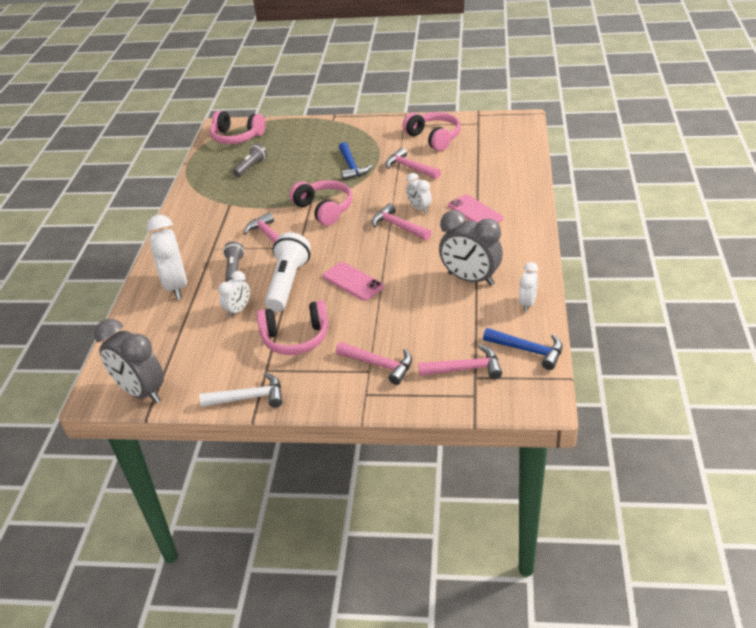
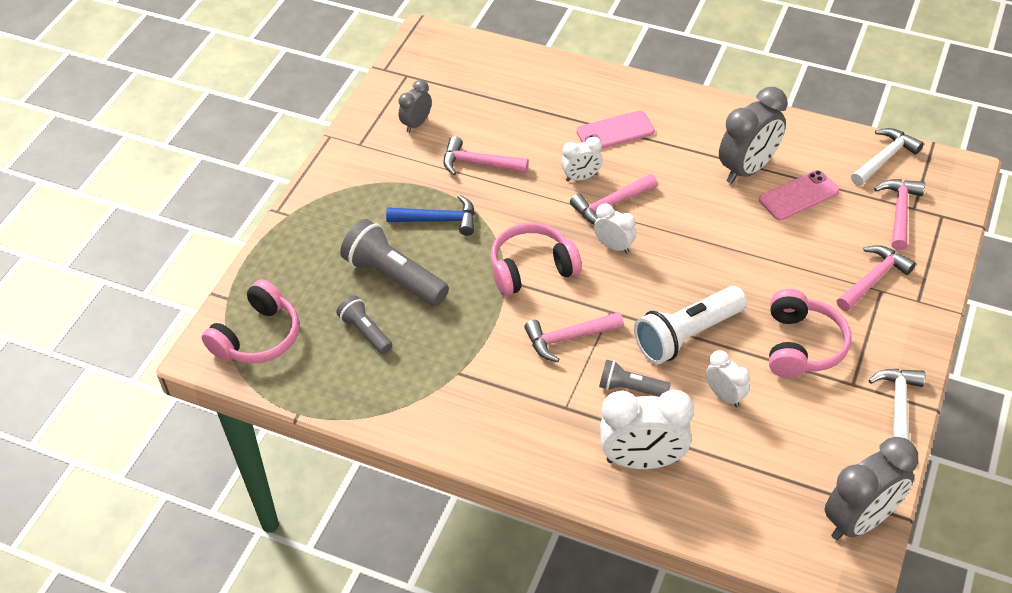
camera: 75 degrees left, 10 degrees up
(288, 283) = (686, 335): white flashlight -> white flashlight turned 60 degrees counterclockwise
(297, 164) = (394, 277): none -> grey flashlight
(353, 281) = (709, 271): pink phone -> pink phone (798, 196)
(410, 168) = (479, 163): pink hammer -> pink hammer turned 45 degrees clockwise
(434, 138) = (416, 124): pink headphones -> grey clock
(527, 303) = (808, 137): white clock -> white clock (614, 246)
(528, 350) = (884, 158): blue hammer -> white hammer

